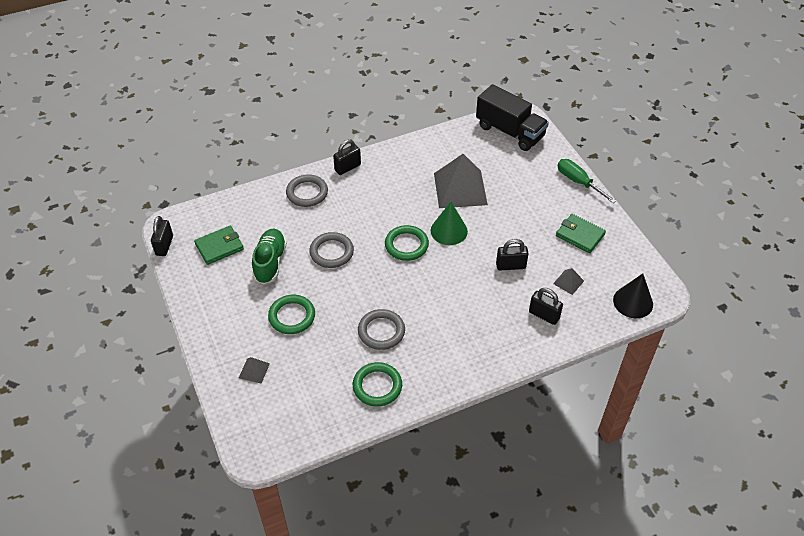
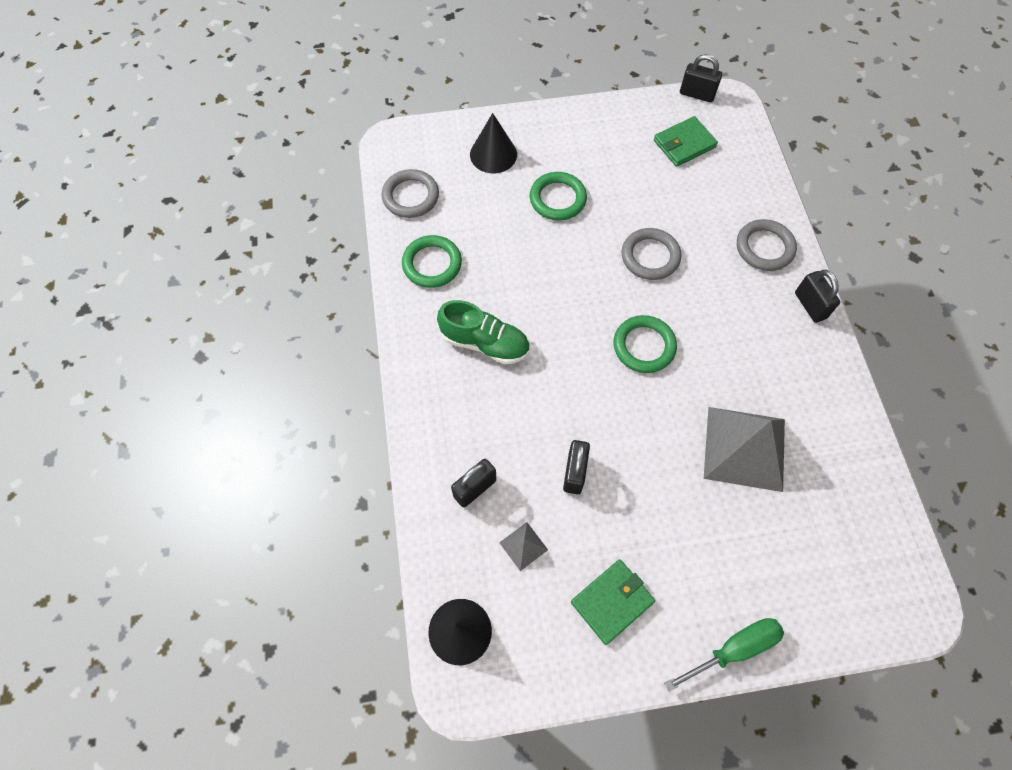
camera: 105 degrees right, 15 degrees up
(219, 247) = (684, 144): green wallet -> green wallet turned 75 degrees clockwise
(254, 370) = (493, 154): grey pyramid -> black cone
(270, 262) = (648, 190): green shoe -> green shoe (485, 343)
(381, 331) = (508, 285): grey ring -> grey ring (410, 196)
(449, 231) = (660, 408): green cone -> none
(510, 131) = (875, 572): black truck -> none

